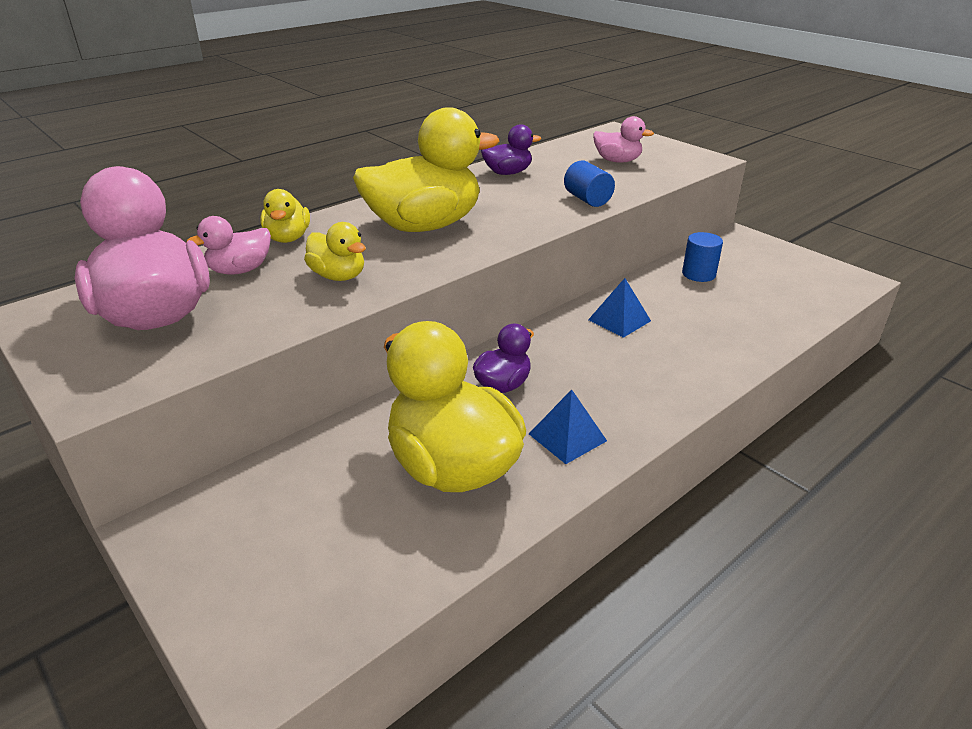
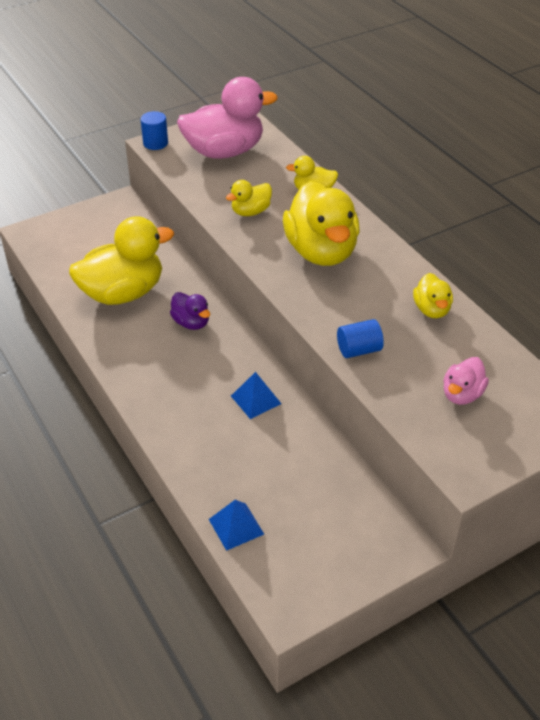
camera: 100 degrees right, 10 degrees up
(240, 270) = (270, 175): pink duck -> none
(508, 173) = (431, 310): purple duck -> yellow duck
(567, 437) = (128, 342): blue pyramid -> blue pyramid (236, 526)
(698, 274) = (324, 478): blue cylinder -> blue cylinder (155, 143)

